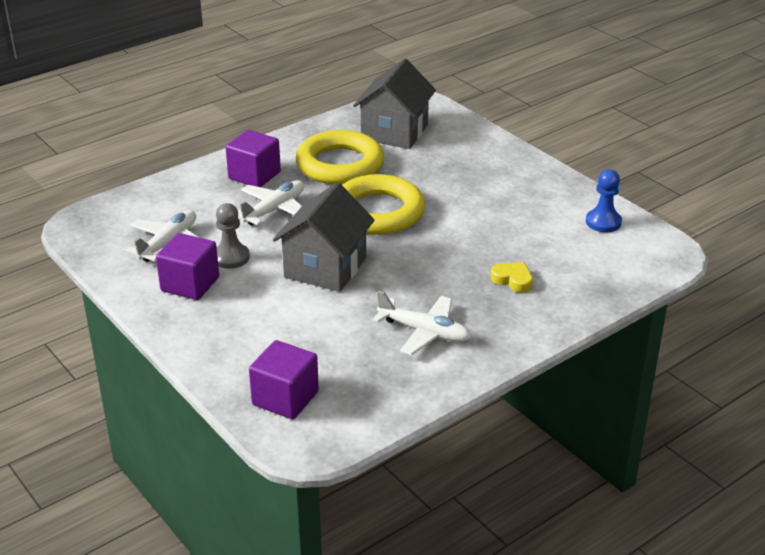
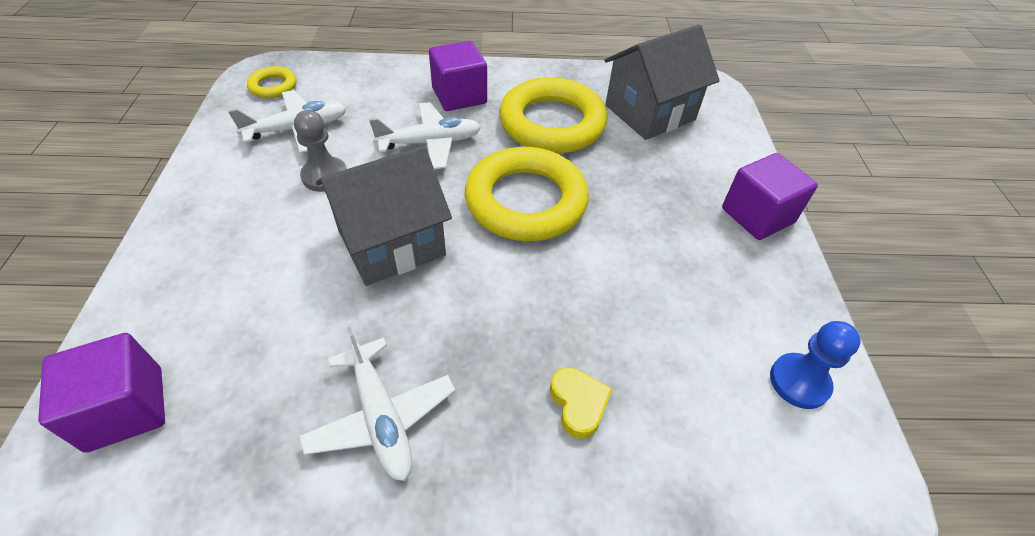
camera: 35 degrees right, 15 degrees up
(104, 228) = (273, 86): none -> yellow ring
(190, 284) = (252, 186): purple cube -> purple cube (757, 215)

